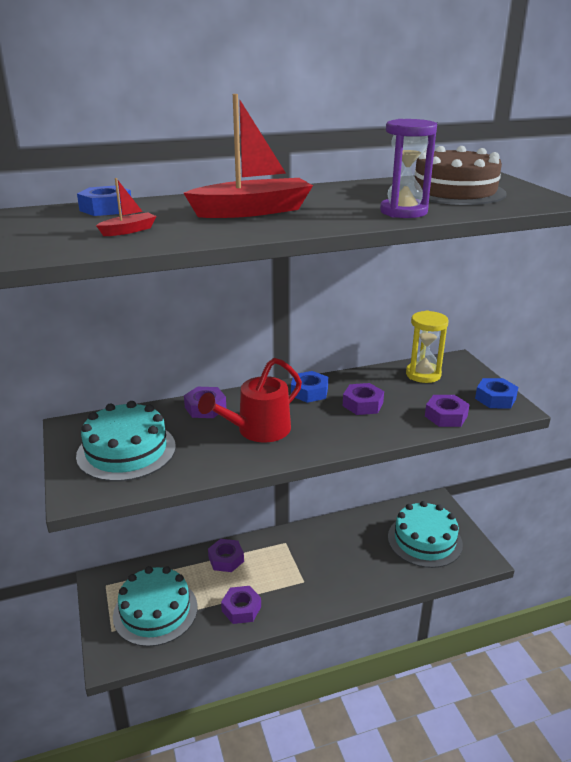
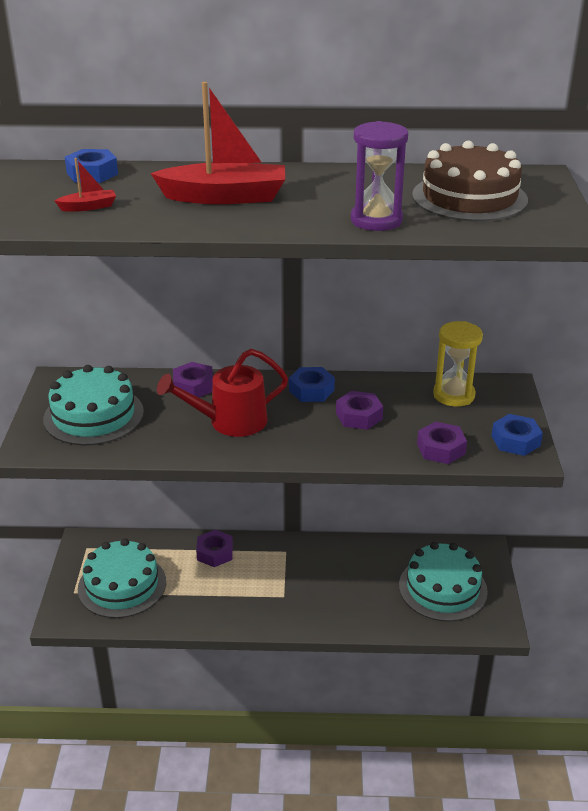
camera: 20 degrees right, 5 degrees up
(241, 609) = (205, 606): purple nut -> none

